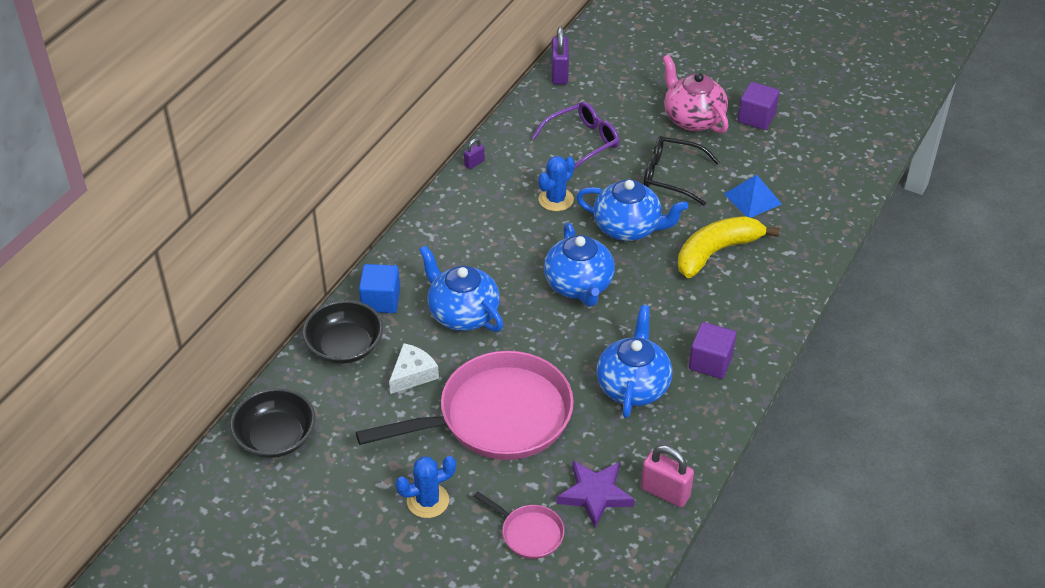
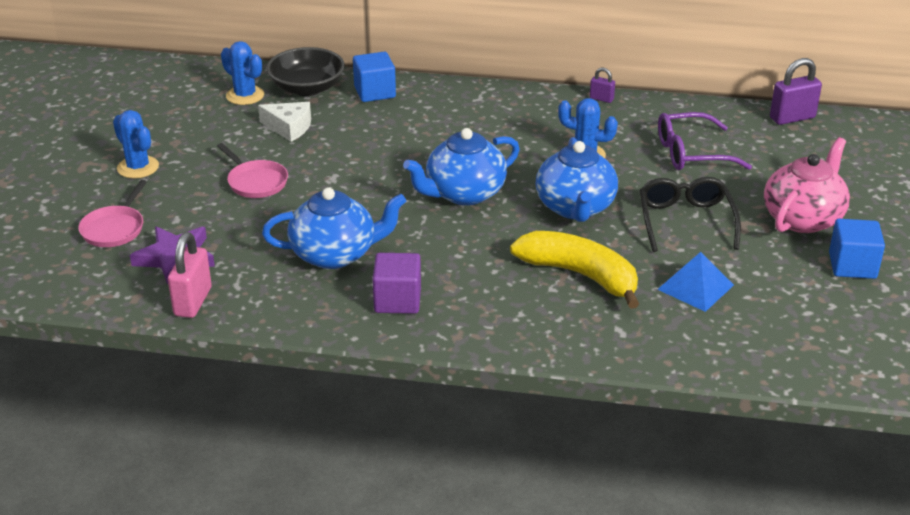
camera: 70 degrees right, 10 degrees down
(276, 437) = (185, 82): black bowl -> none
(333, 395) = (245, 95): none -> blue cactus
(462, 313) = (382, 136): blue teapot -> none
(496, 416) = (255, 182): pink pan -> pink pan, size x0.44
(582, 142) = (691, 153): purple glasses -> purple glasses turned 135 degrees clockwise
(756, 118) = (852, 266): purple cube -> blue cube

